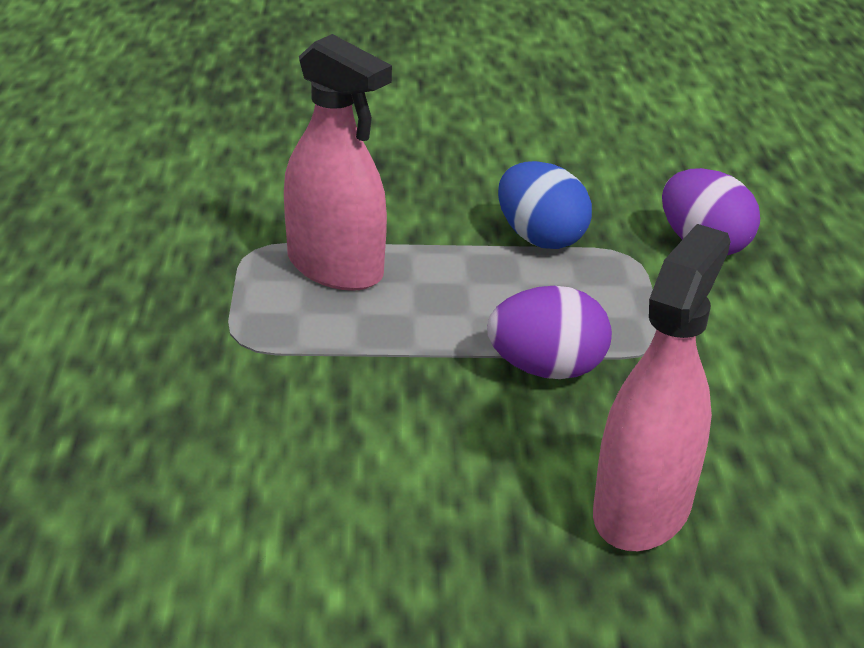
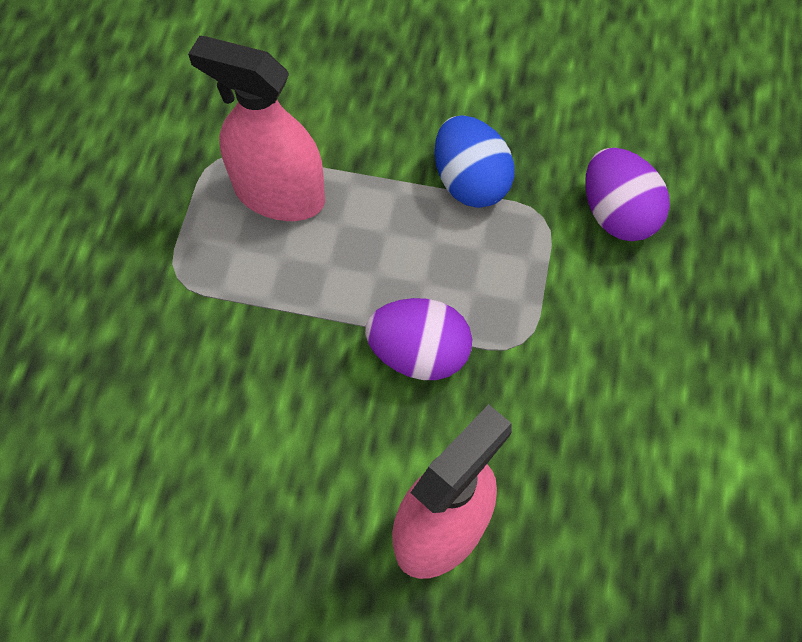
camera: 15 degrees right, 30 degrees up
(335, 267) = (279, 194): pink spray bottle -> pink spray bottle turned 150 degrees clockwise

